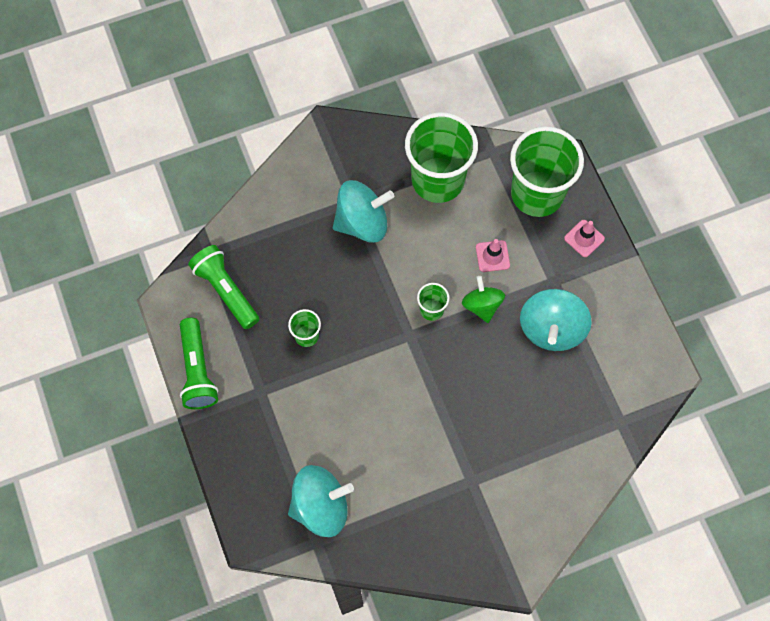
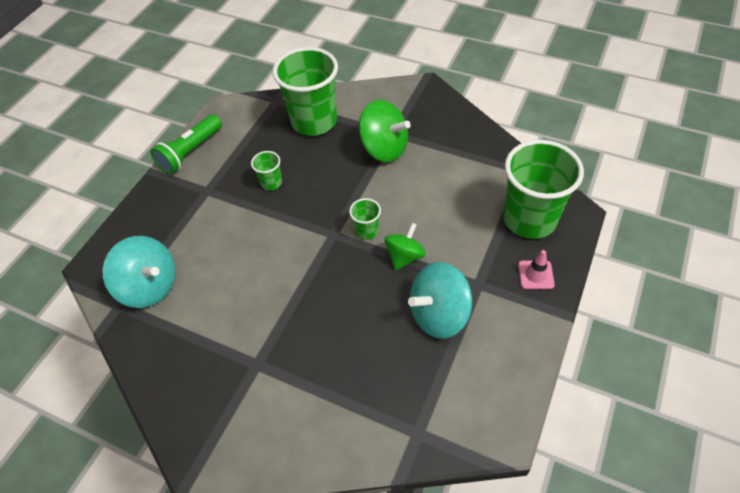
camera: 50 degrees right, 15 degrees down
(226, 290) = (259, 125): green flashlight -> none
(362, 223) = (384, 148): turquoise spinning top -> green spinning top
(438, 180) = (464, 160): green cup -> green cup (314, 121)
(492, 256) = (449, 232): pink traffic cone -> none

